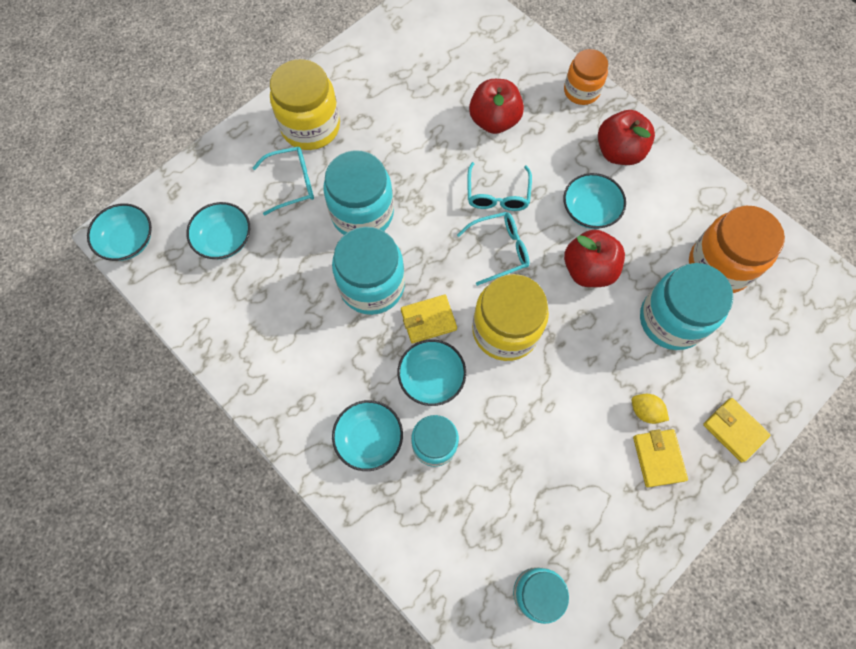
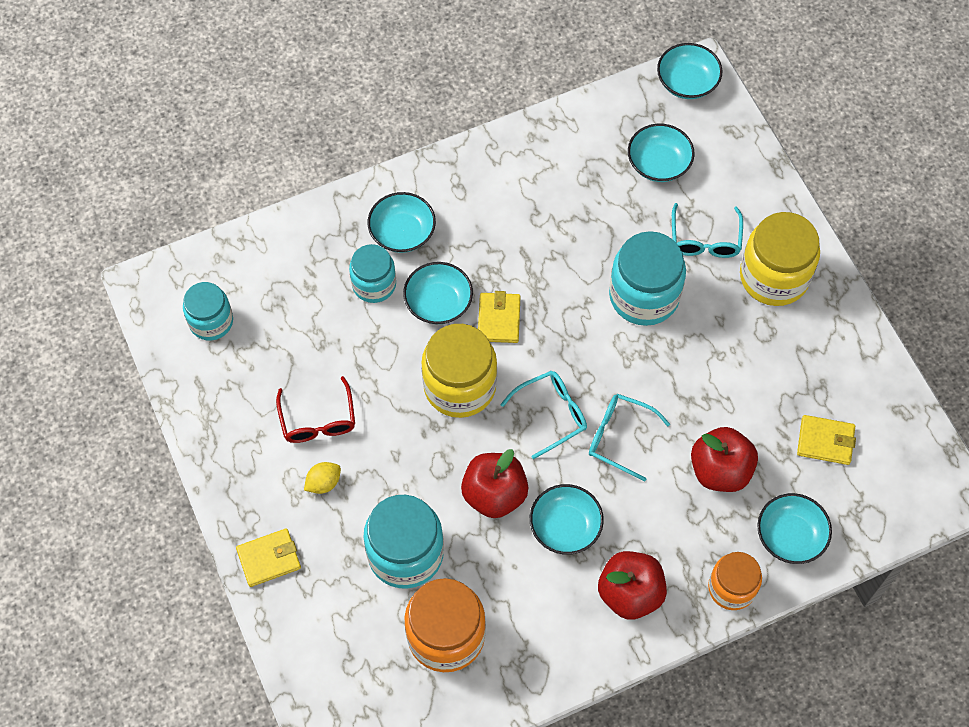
camera: 110 degrees right, 5 degrees down
(372, 285) = (556, 280): turquoise jar -> none
(499, 250) = (551, 414): turquoise glasses -> turquoise glasses turned 120 degrees counterclockwise
(524, 66) = (790, 536): none -> turquoise bowl
(590, 441) = (318, 420): none -> red glasses
(658, 458) = (275, 474): yellow wallet -> yellow wallet (825, 441)

